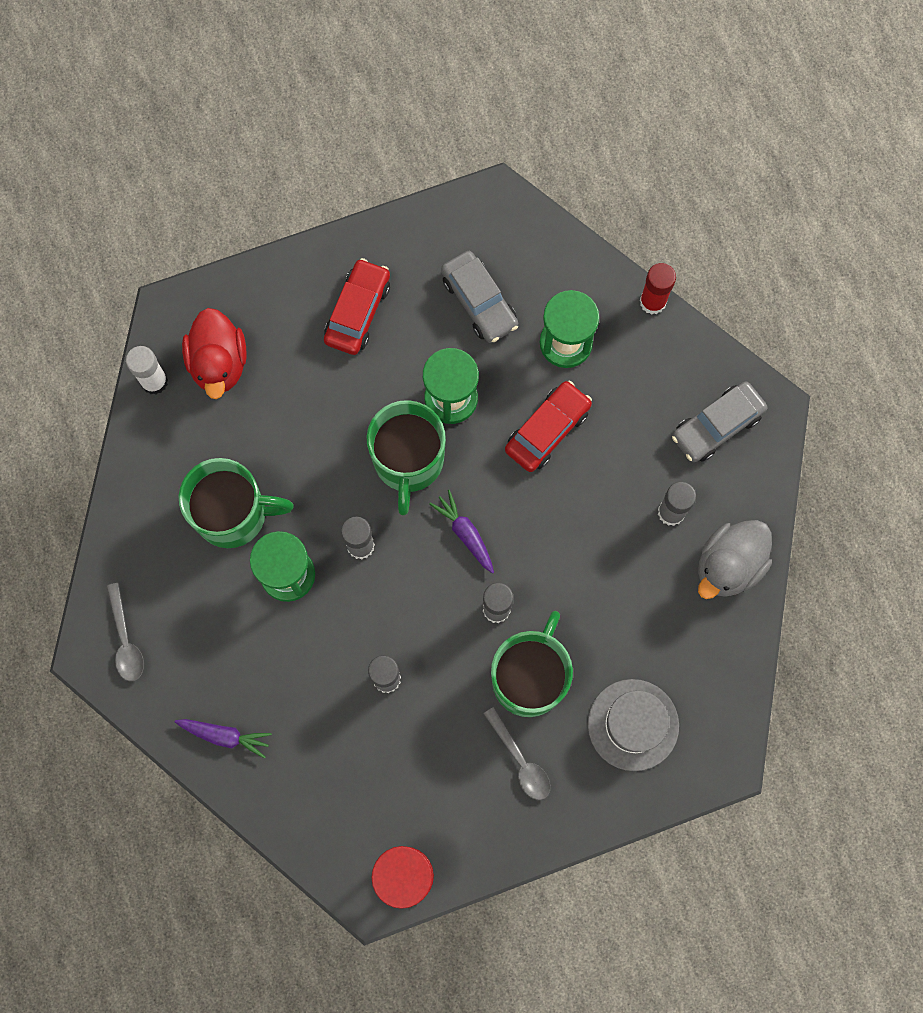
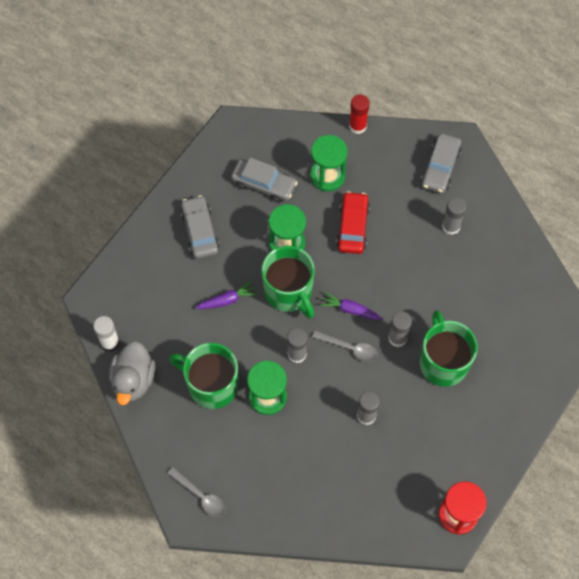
camera: 35 degrees left, 10 degrees down
(219, 363) = (141, 309): red duck -> none
(225, 736) = (299, 509): purple carrot -> purple carrot (227, 300)
(233, 514) = (211, 385): green mug -> green mug turned 120 degrees counterclockwise
(358, 312) = (200, 231): red car -> grey car
(520, 760) = (472, 409): grey spoon -> grey spoon (350, 348)
(633, 725) = (516, 349): grey hat -> none
(728, 565) = (501, 234): grey duck -> grey duck (133, 380)

